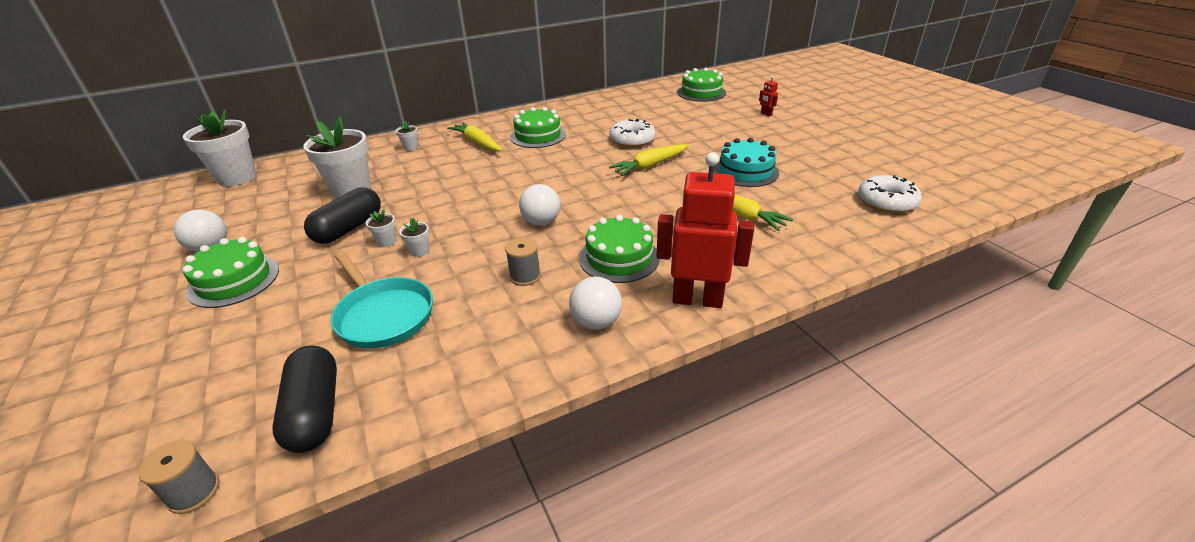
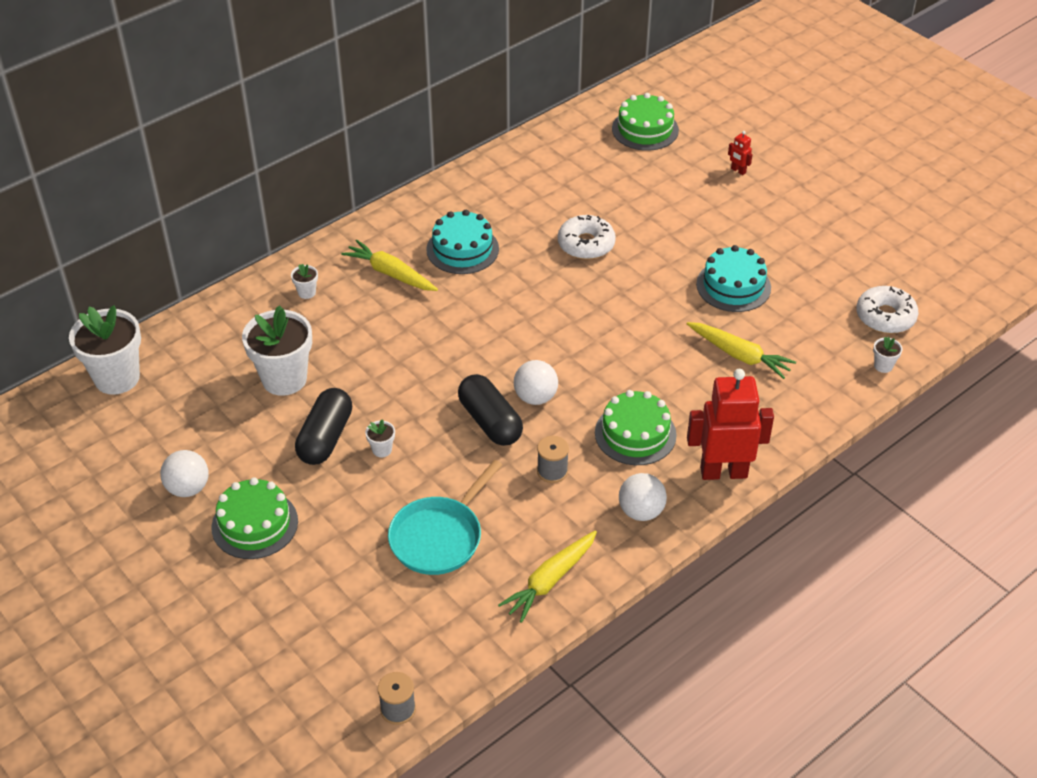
camera: 15 degrees left, 10 degrees up
(315, 412) = (444, 635): black capsule -> black capsule (490, 422)
(383, 315) = (439, 537): turquoise pan -> turquoise pan turned 90 degrees clockwise
(419, 251) = (426, 457): white flower pot -> white flower pot (883, 366)
(538, 136) = (462, 249): green cake -> turquoise cake
(650, 166) = (623, 290): yellow carrot -> yellow carrot (550, 580)

